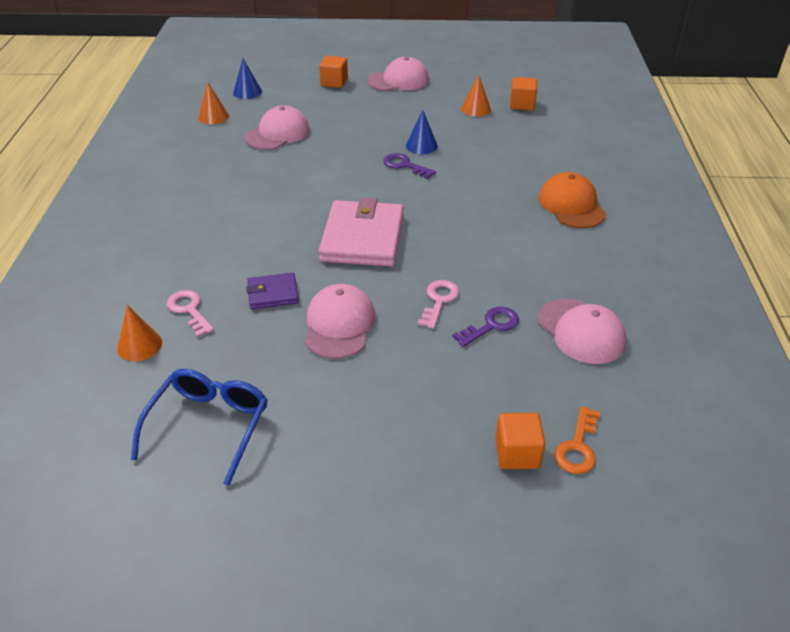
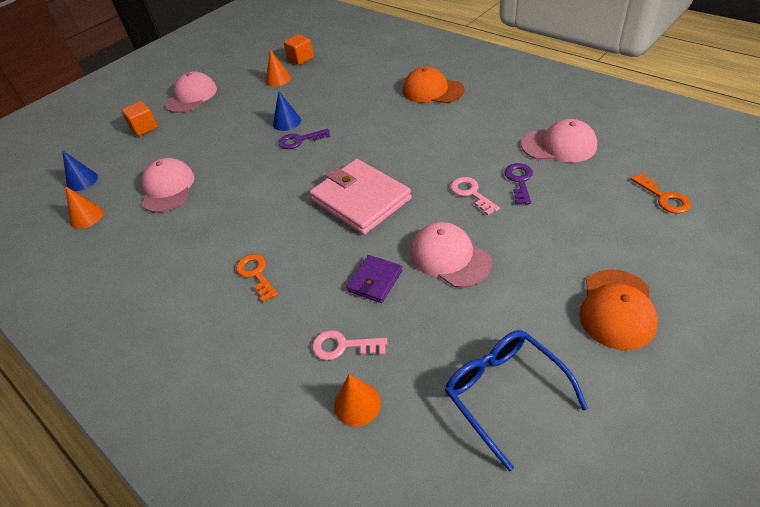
camera: 45 degrees left, 5 degrees up
(226, 227) = (256, 274): none -> orange key
(368, 466) = (617, 309): none -> orange cap
(517, 453) = (653, 227): orange cube -> none

